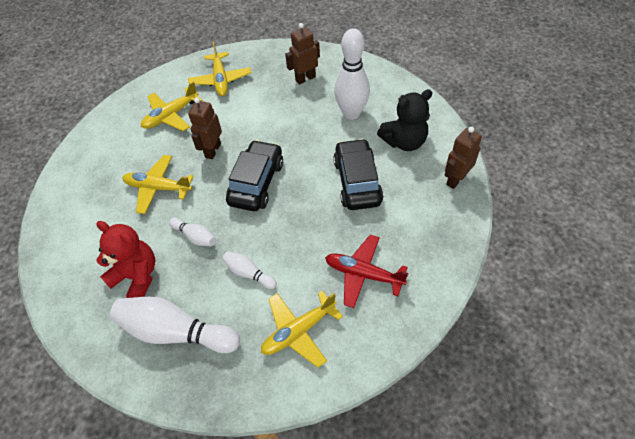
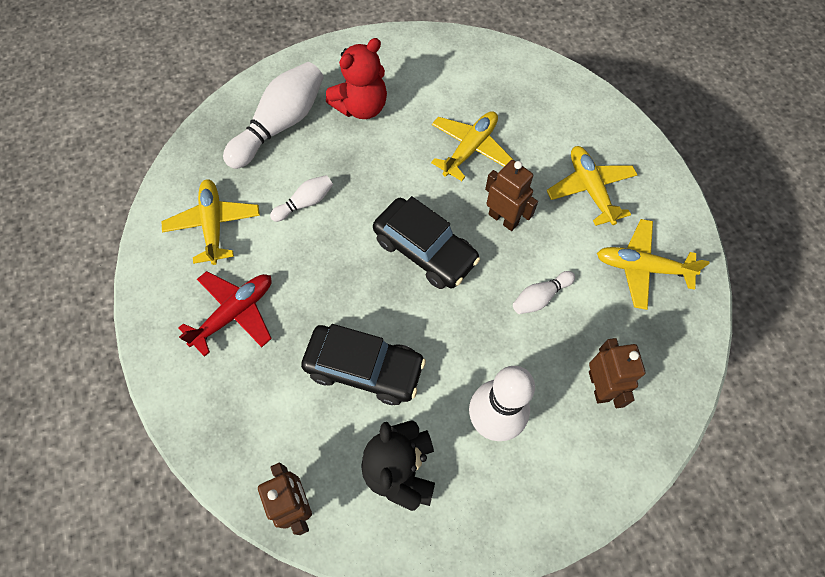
camera: 110 degrees right, 10 degrees up
(195, 236) = (381, 167): white bowling pin -> white bowling pin (540, 297)

